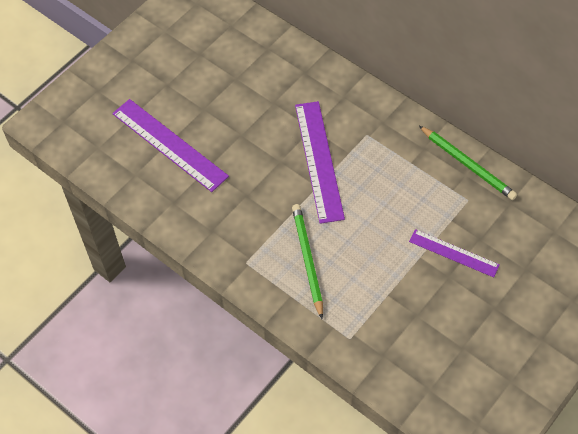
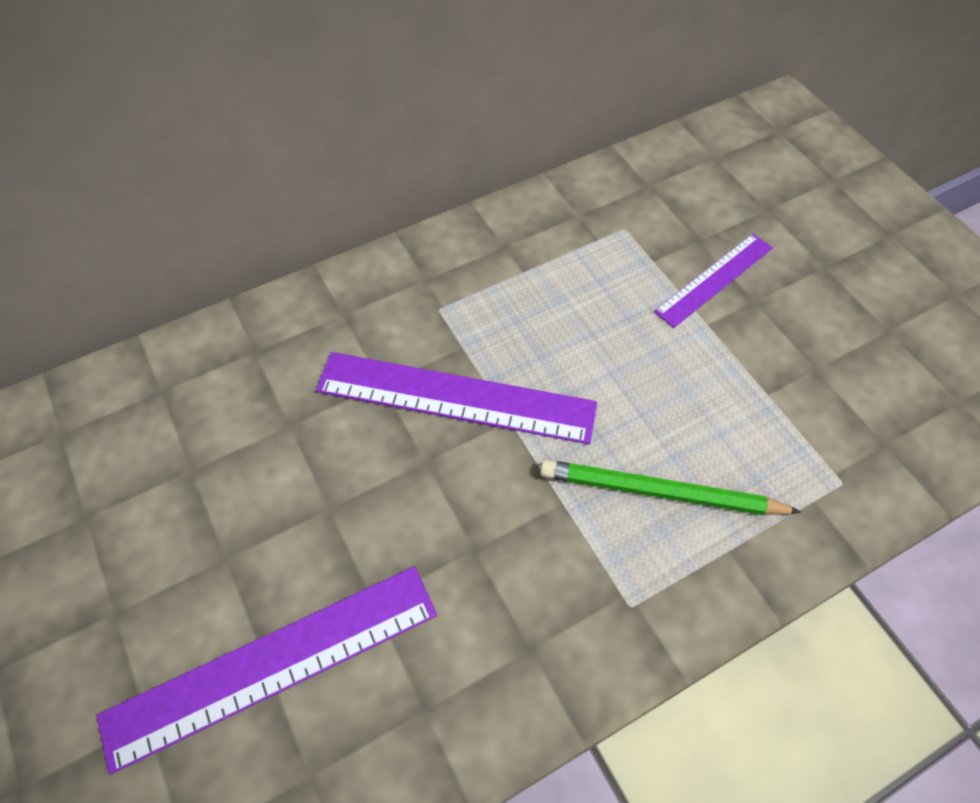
camera: 70 degrees left, 0 degrees up
(467, 164) = (560, 205): green pencil -> none

